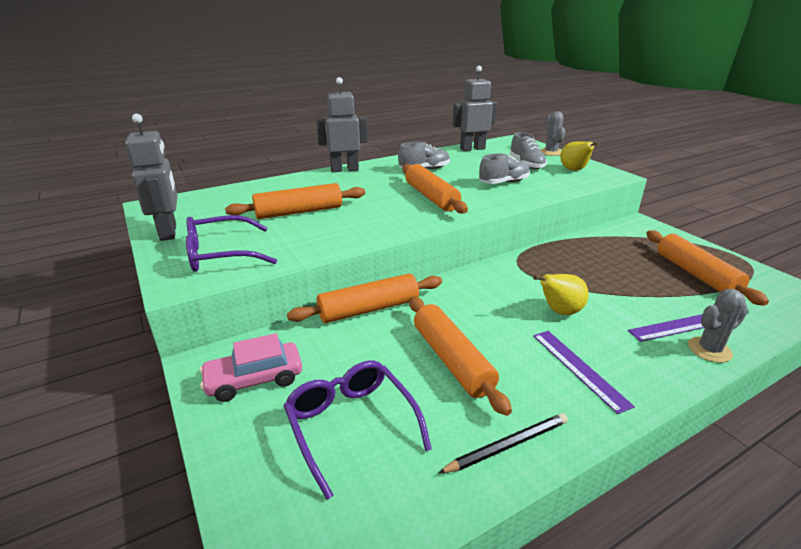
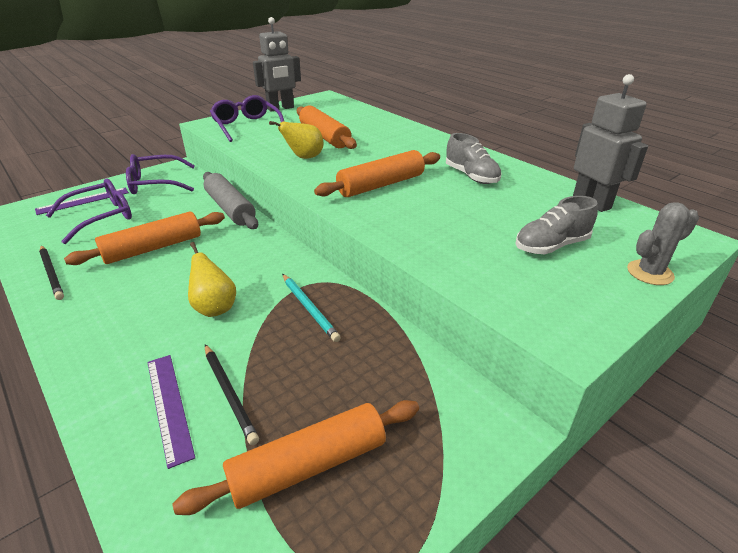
camera: 80 degrees right, 5 degrees up
(254, 380) = (156, 183): pink car -> purple glasses
(344, 169) = (441, 140): grey robot -> none
(369, 309) = (230, 208): orange rolling pin -> grey rolling pin
(504, 183) = (454, 227): grey shoe -> none
(552, 269) = (309, 308): none -> turquoise pencil
(574, 170) = (560, 292): yellow pear -> yellow pear (304, 157)
(579, 368) = (119, 313): purple ruler -> purple ruler (83, 201)
(655, 301) = (229, 393): none -> black pencil
(709, 350) = (115, 424): grey cactus -> none

